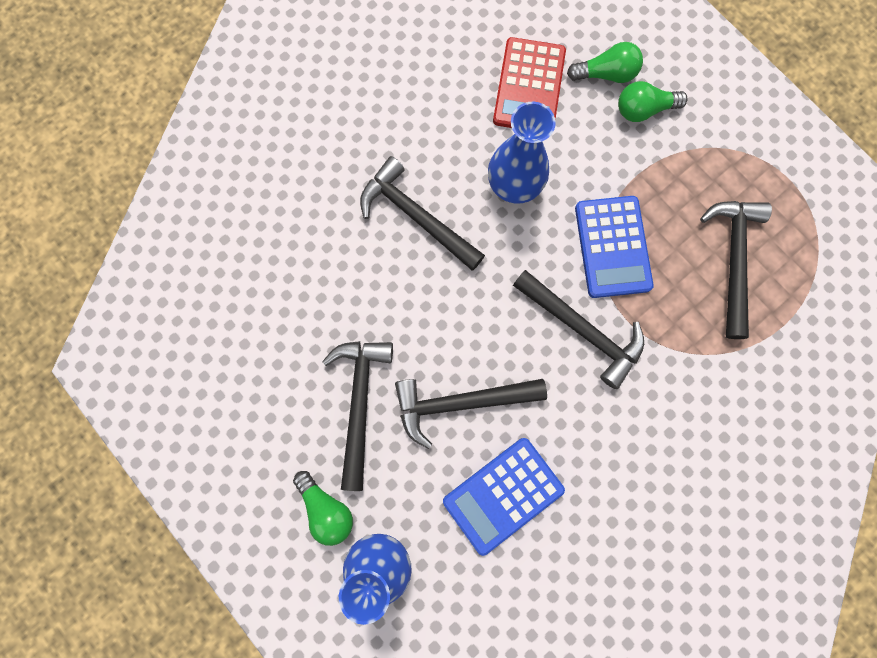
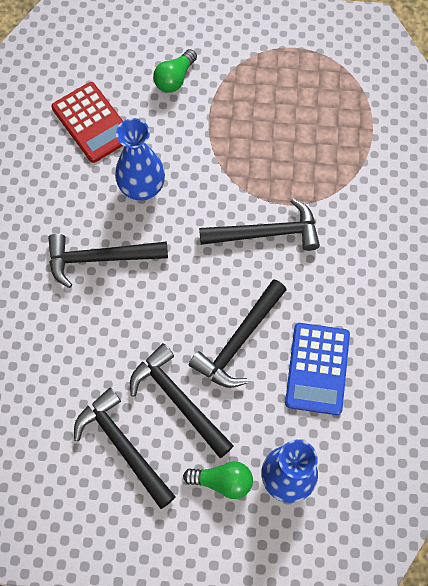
camera: 45 degrees left, 10 degrees down
(606, 74) = (132, 77): green light bulb -> none
(612, 247) = (236, 171): blue calculator -> none
(733, 260) = (310, 118): black hammer -> black hammer (123, 446)

